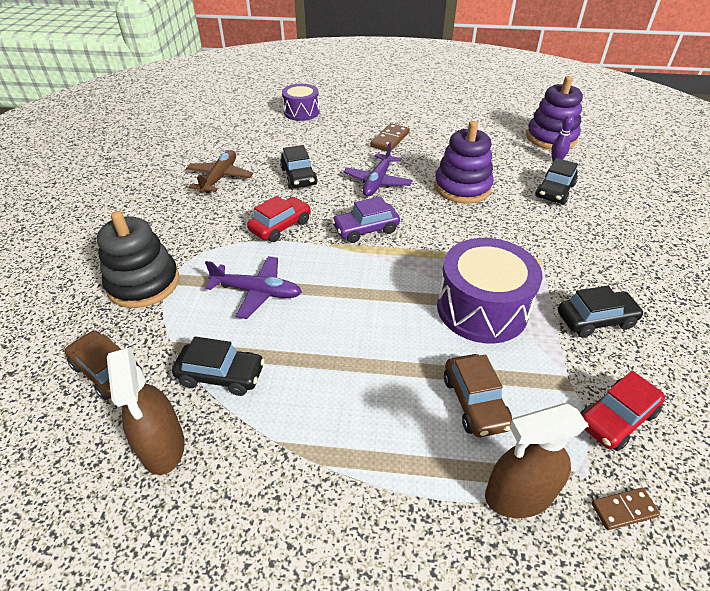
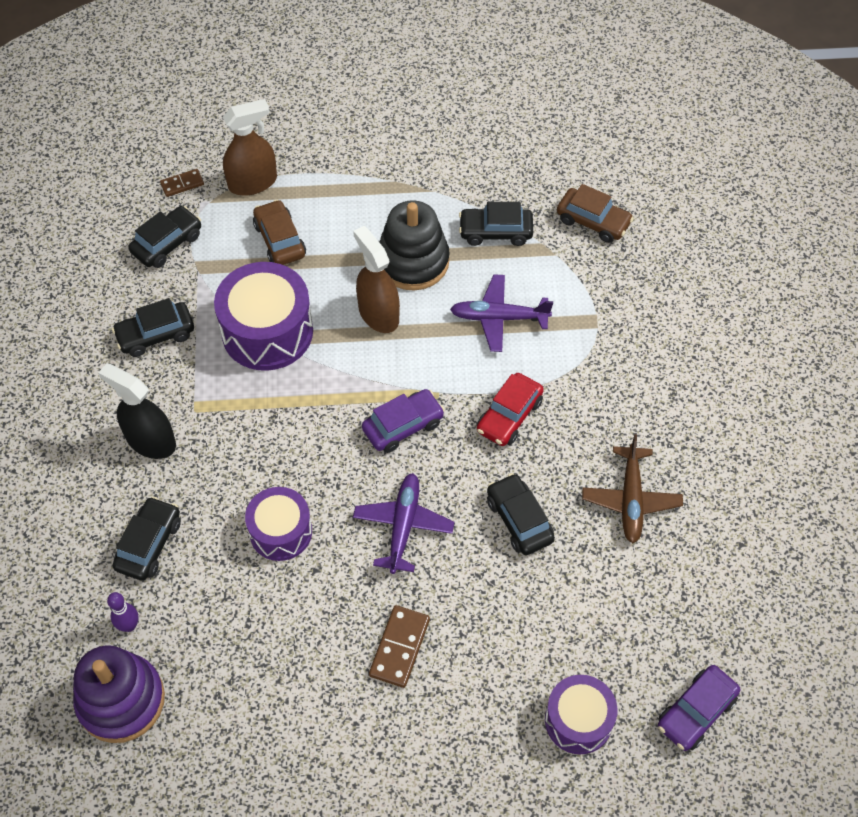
camera: 170 degrees right, 15 degrees up
(143, 283) = (621, 311): black stacking toy -> black stacking toy (413, 261)
(162, 446) = (514, 176): brown spray bottle -> brown spray bottle (378, 314)
(240, 109) = (696, 712): none -> purple car
(462, 187) = (281, 532): purple stacking toy -> purple drum
(572, 243) = (150, 441): none -> black spray bottle
(616, 418) = (167, 243): red car -> black car

